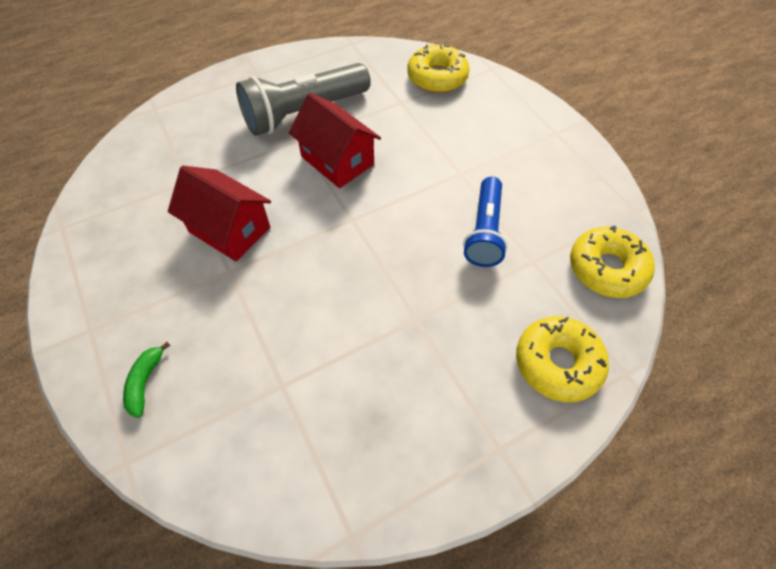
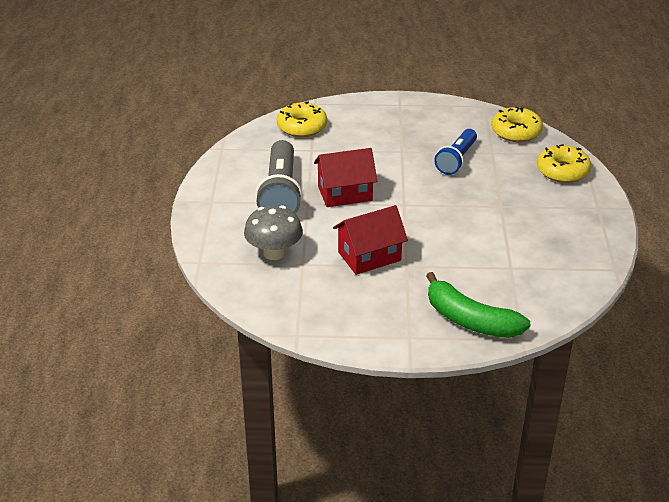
camera: 60 degrees left, 20 degrees down
(145, 382) = (470, 320): green banana -> green banana, size x2.15
(195, 152) = (274, 253): none -> grey mushroom
(484, 231) = (456, 160): blue flashlight -> blue flashlight turned 75 degrees clockwise

